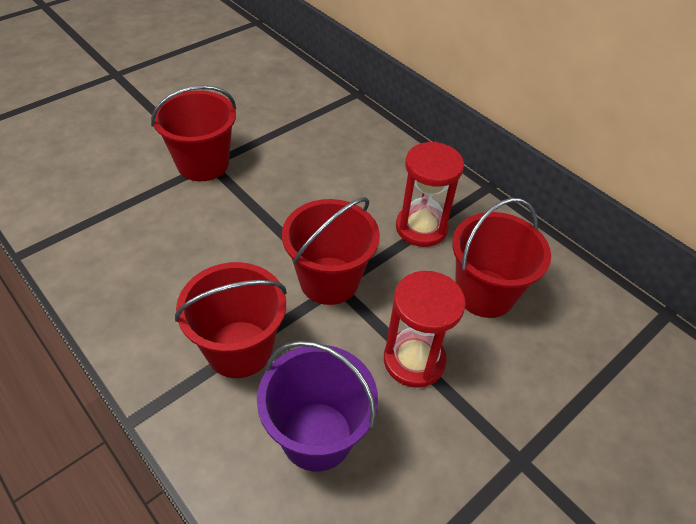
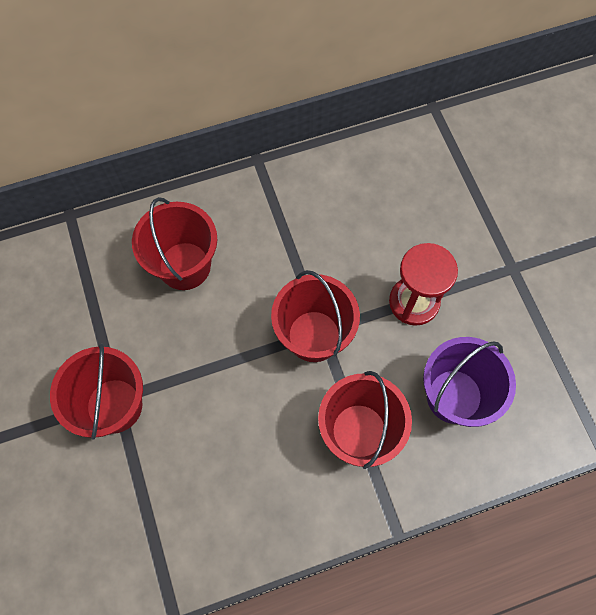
camera: 65 degrees left, 20 degrees up
(421, 228) = (283, 237): red hourglass -> none
(484, 293) = (370, 221): red bucket -> red bucket (184, 266)

